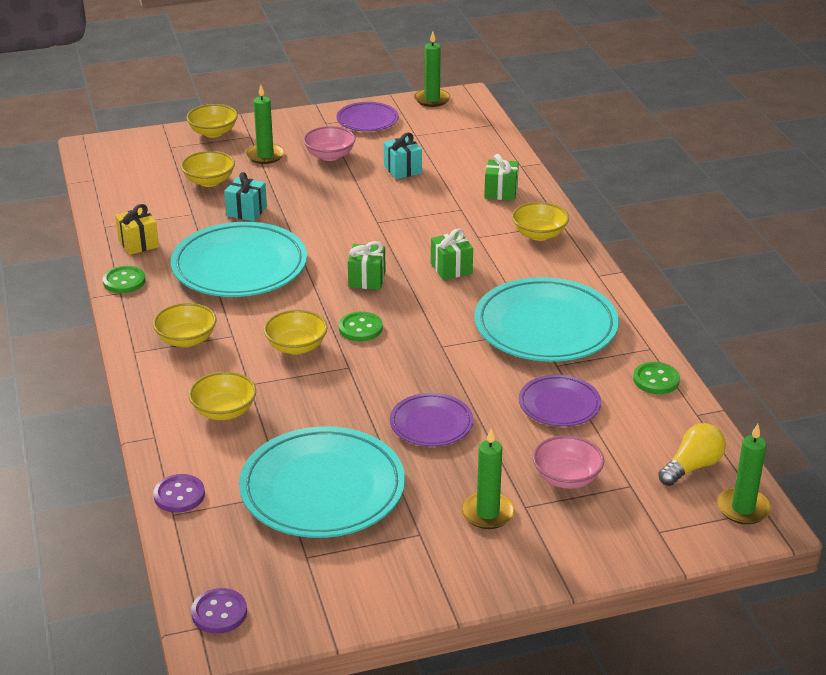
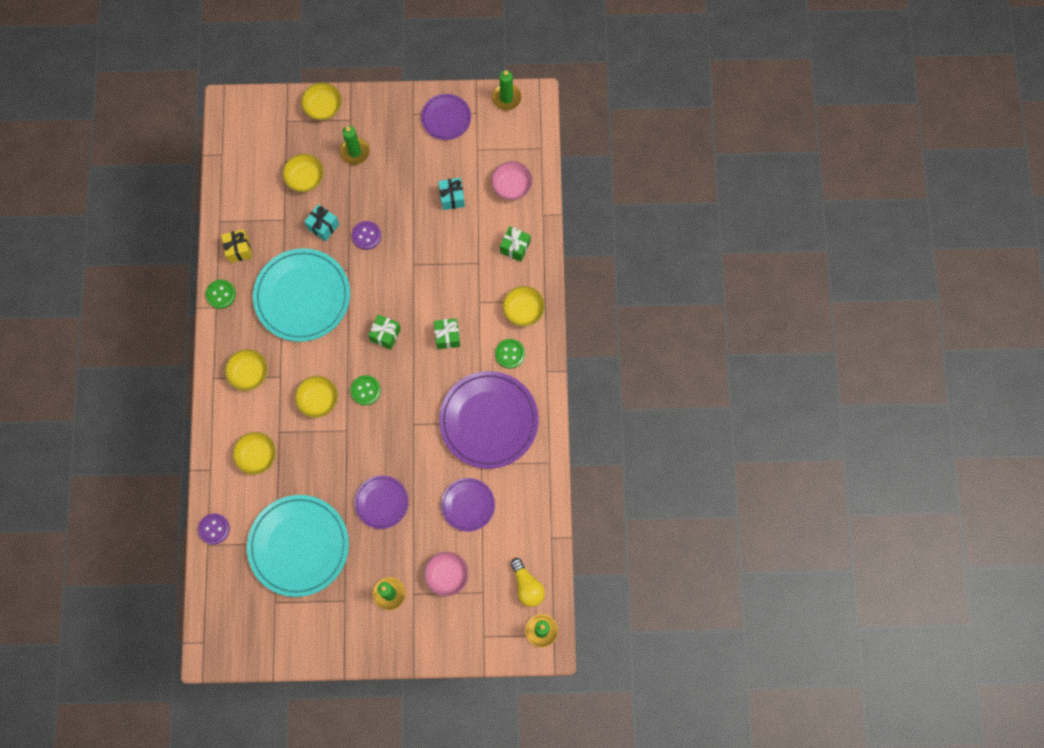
camera: 15 degrees right, 40 degrees up
(219, 613) = (216, 634): purple button -> purple button (366, 236)
(330, 155) = (403, 164): pink bowl -> pink bowl (511, 186)
(545, 326) = (489, 421): turquoise plate -> purple plate
(656, 380) = (539, 496): green button -> green button (510, 354)
(692, 467) = (527, 586): yellow light bulb -> yellow light bulb turned 90 degrees clockwise

